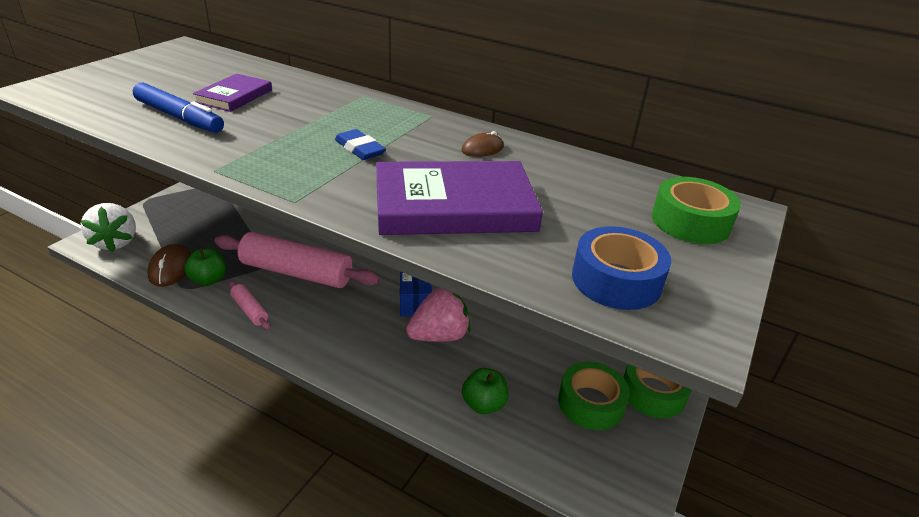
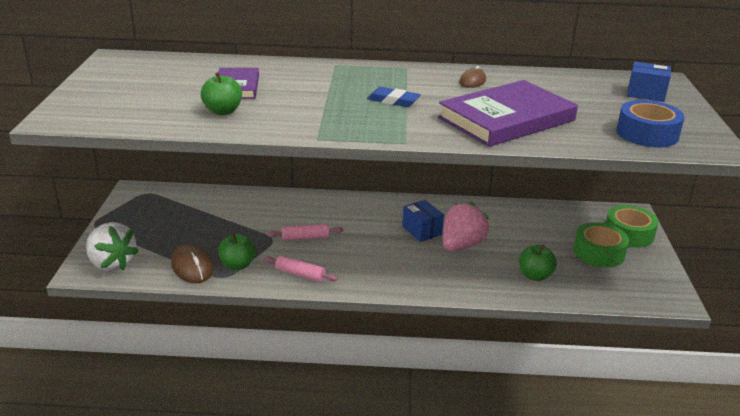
camera: 25 degrees left, 5 degrees down
(179, 117) = (223, 111): blue marker -> green apple
(296, 273) = (305, 238): pink rolling pin -> pink rolling pin, size x0.45
(690, 222) = (646, 94): green tape -> blue box

